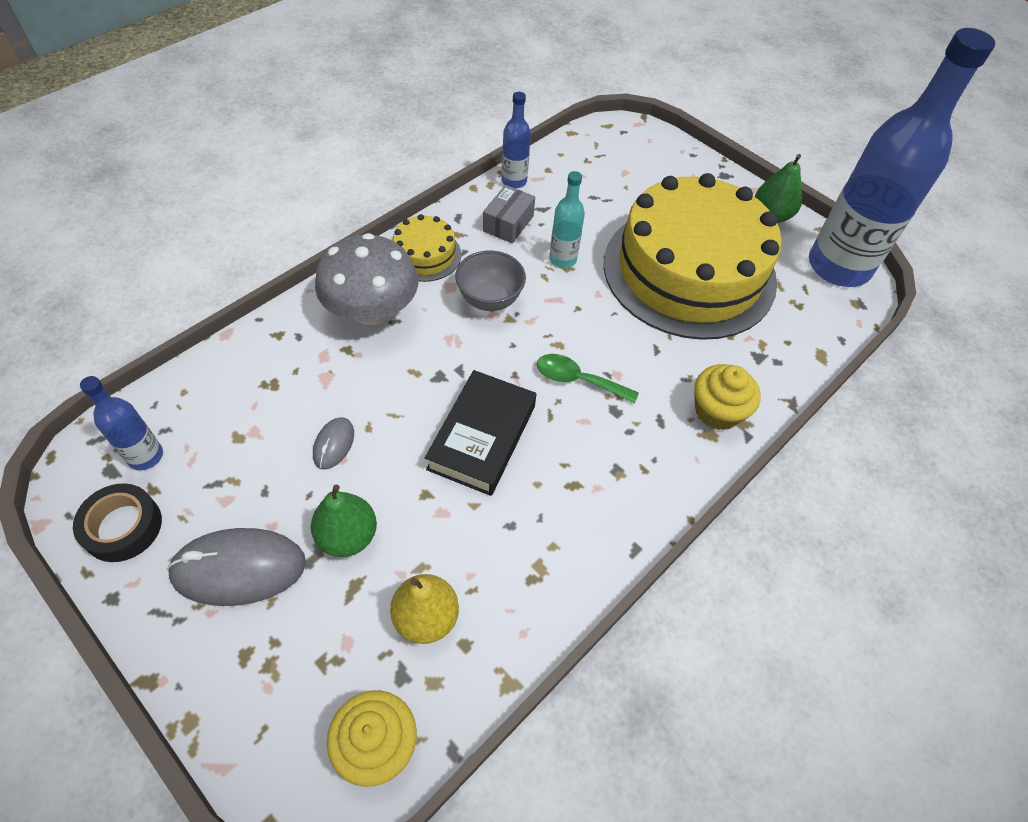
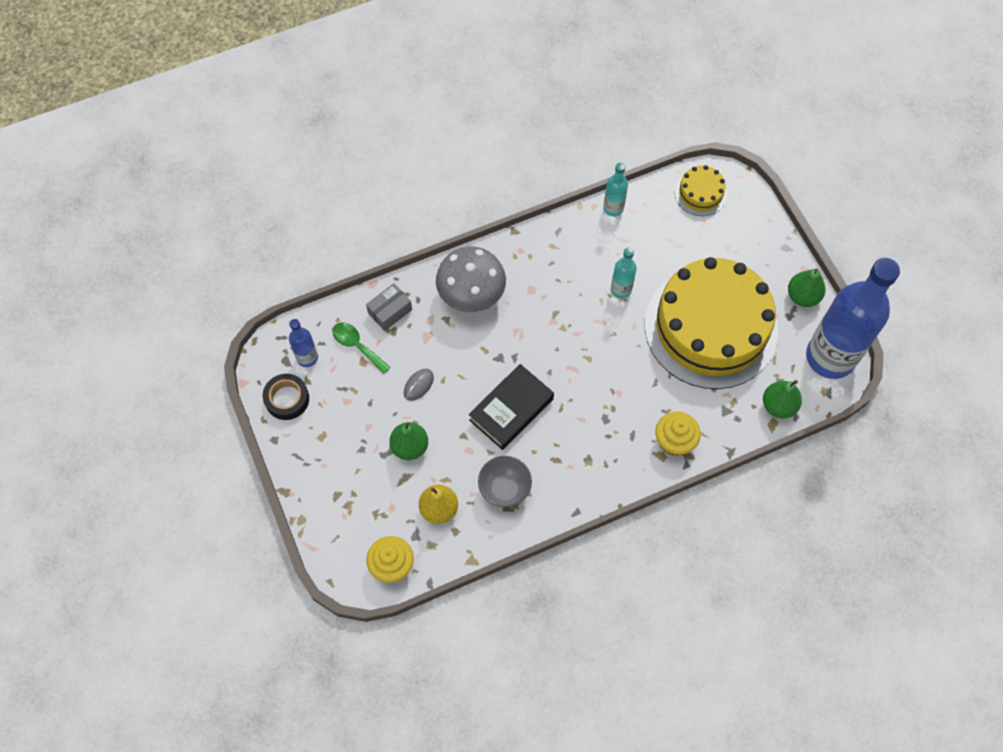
camera: 25 degrees right, 10 degrees up
(239, 568) = (344, 445): grey mouse -> none
(425, 255) = (523, 258): yellow cake -> yellow cake (700, 193)
(489, 299) = (555, 308): grey bowl -> grey bowl (504, 489)
(508, 223) = (593, 247): grey box -> grey box (390, 311)
(514, 181) = (613, 208): blue bottle -> turquoise bottle
(578, 380) = (590, 389): green spoon -> green spoon (357, 346)
(815, 333) = (778, 406): none -> green pear

